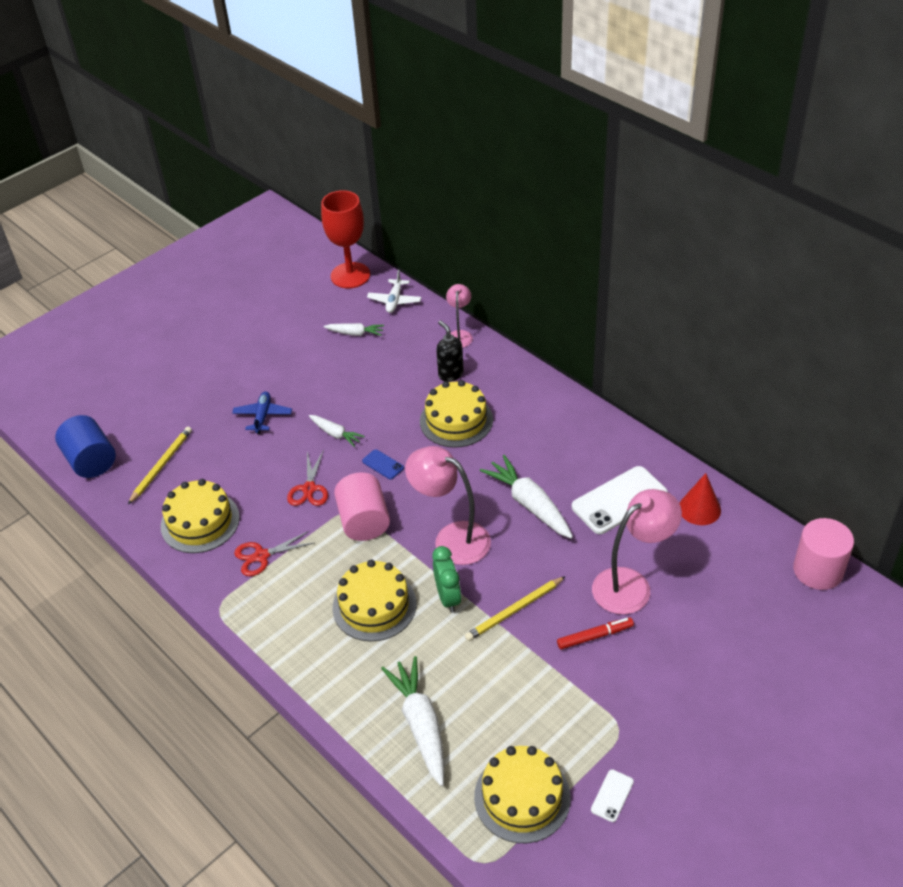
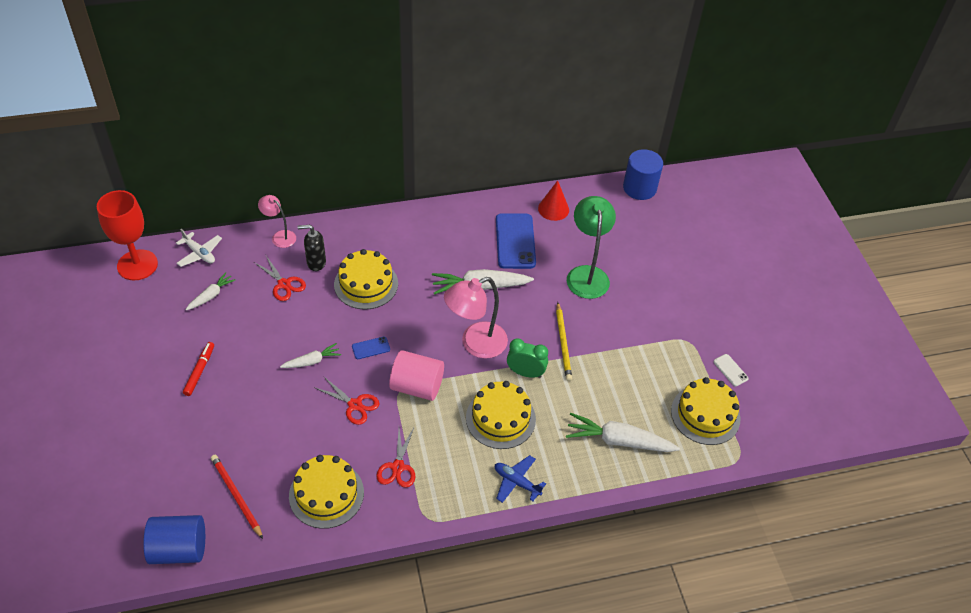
camera: 65 degrees left, 5 degrees up
(161, 466) = (236, 496): yellow pencil -> red pencil
(263, 416) = (246, 399): blue plane -> blue plane (516, 482)
(407, 368) = (284, 284): none -> red scissors
(595, 636) = (613, 314): red marker -> red marker (200, 371)
(619, 500) = (515, 241): white phone -> blue phone
(631, 584) = (587, 274): pink lamp -> green lamp
(818, 570) = (639, 188): pink cylinder -> blue cylinder

